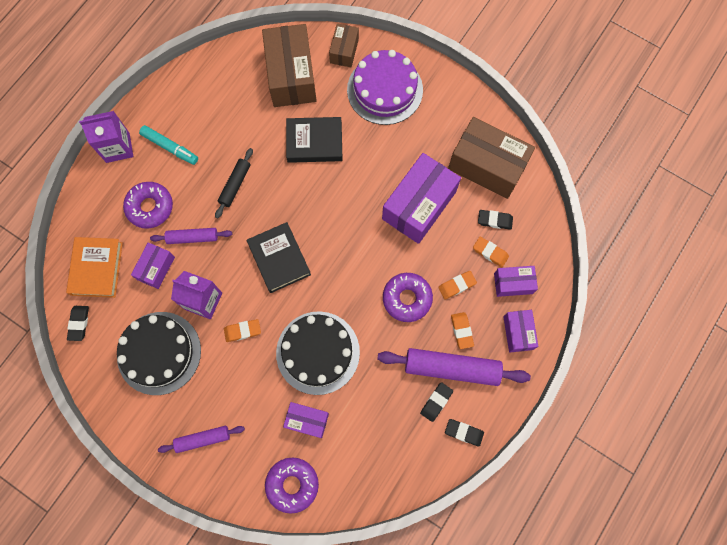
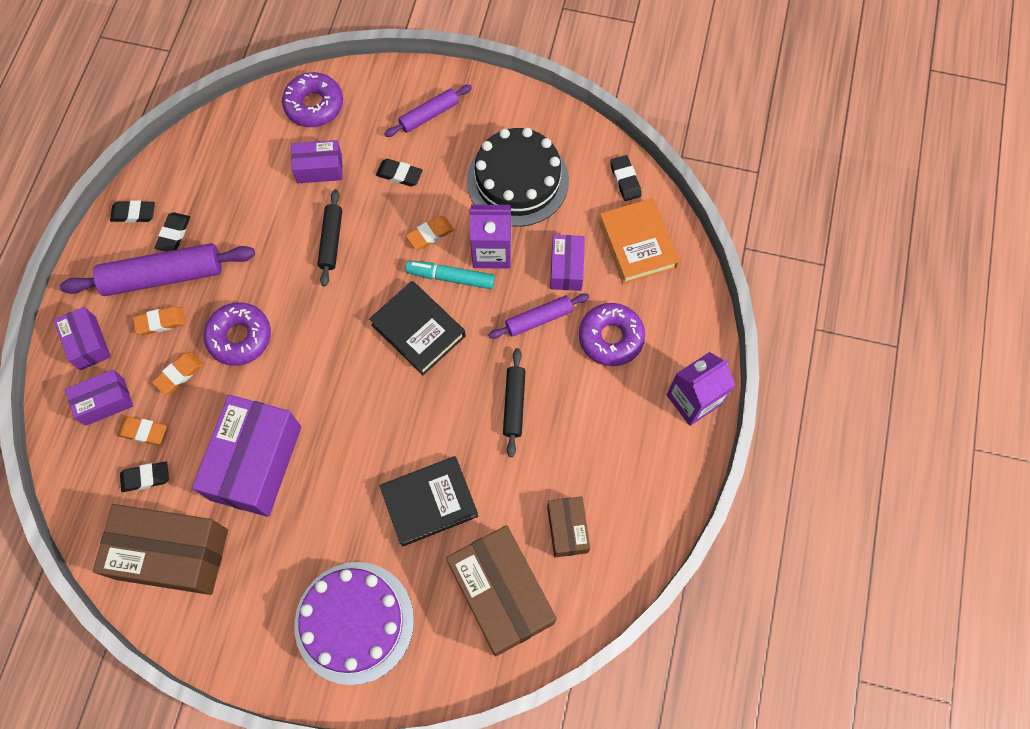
camera: 160 degrees right, 5 degrees down
(170, 147) = (624, 424): turquoise marker -> turquoise marker (451, 277)
(246, 391) = (399, 174): none -> black eraser
(318, 352) = (331, 241): black cake -> black rolling pin
(344, 51) = (437, 667): brown box -> brown box (567, 529)
(461, 331) = (160, 322): orange eraser -> orange eraser turned 75 degrees counterclockwise

